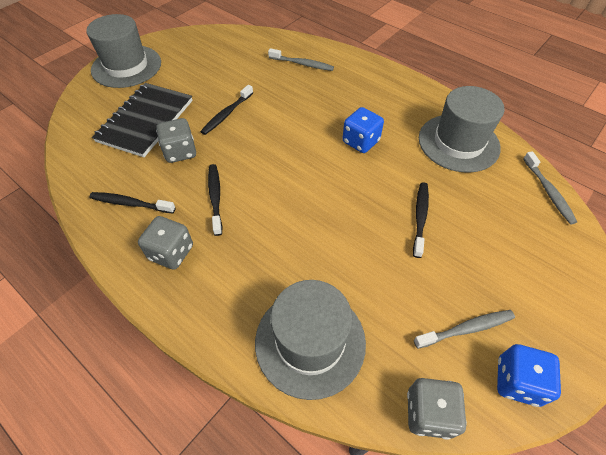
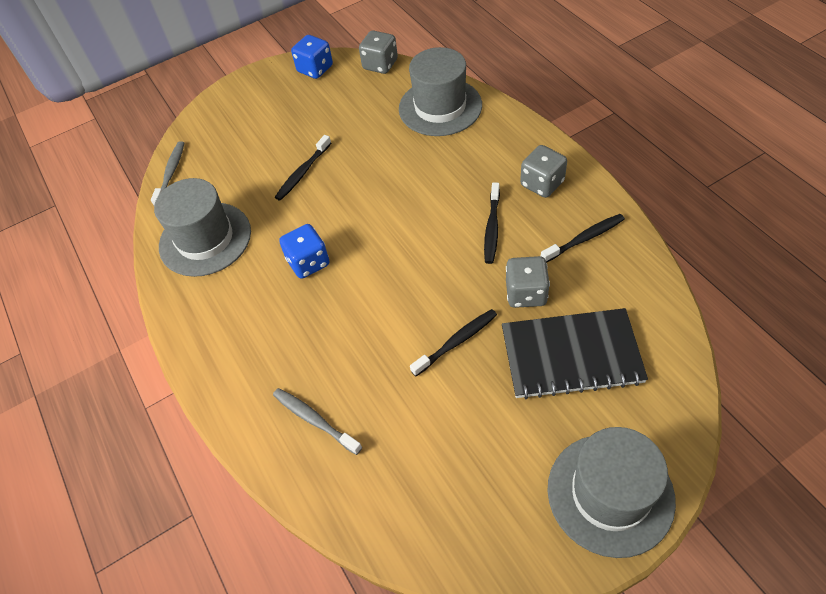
camera: 155 degrees left, 0 degrees up
(131, 204) = (584, 238): black toothbrush -> black toothbrush turned 60 degrees counterclockwise
(146, 121) = (571, 355): black notebook -> black notebook turned 45 degrees clockwise
(466, 329) = (325, 97): grey toothbrush -> none

